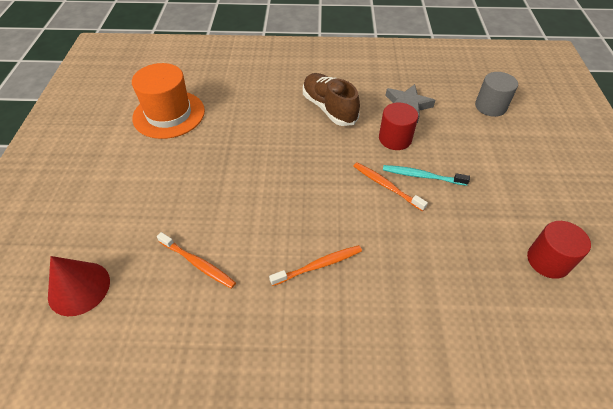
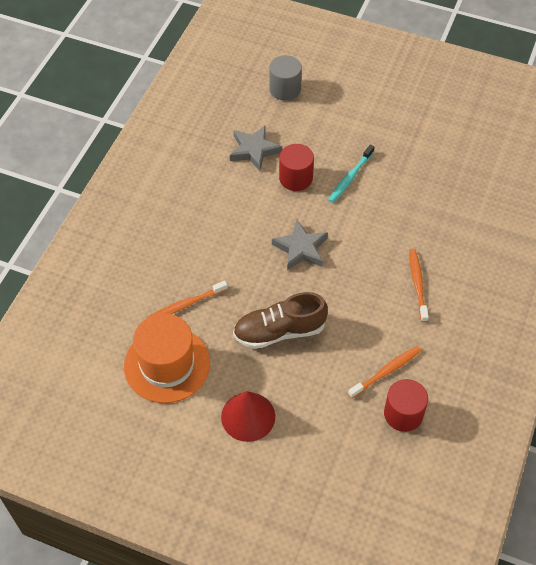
camera: 70 degrees left, 5 degrees up
(79, 288) = (381, 470): red cone -> red cone (248, 416)
(317, 162) = (300, 248): none -> grey star
(329, 108) = (227, 214): brown shoe -> brown shoe (279, 331)
(386, 186) = (351, 207): orange toothbrush -> orange toothbrush (185, 305)
(548, 260) = (461, 139): red cylinder -> red cylinder (403, 414)

